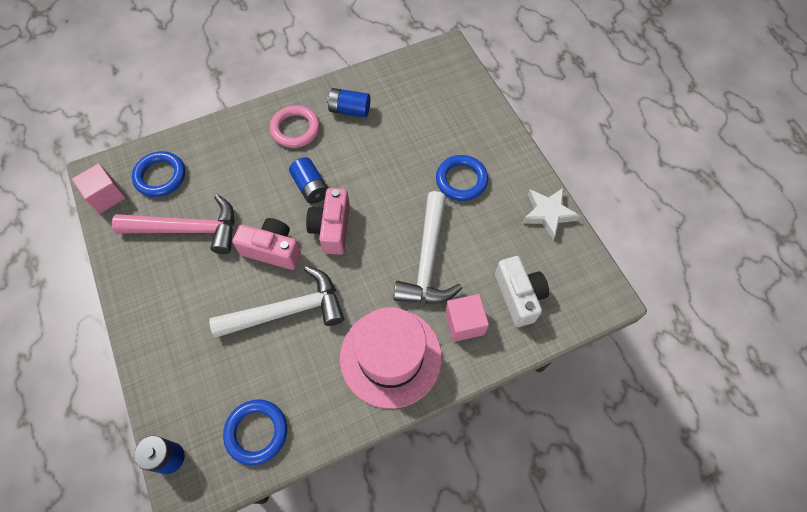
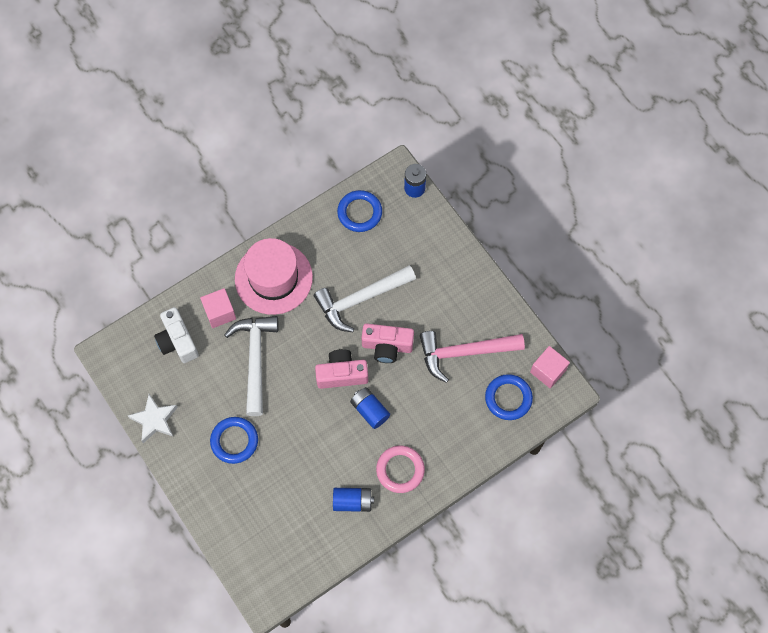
camera: 170 degrees right, 5 degrees up
(332, 228) = (342, 374): pink camera -> pink camera turned 90 degrees counterclockwise

